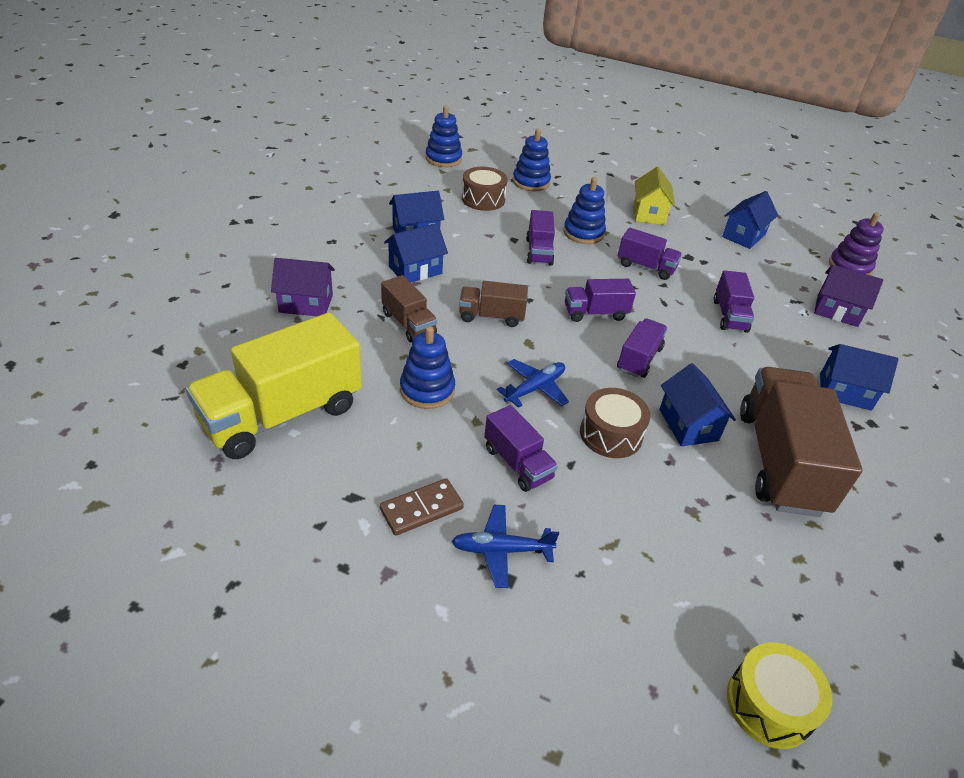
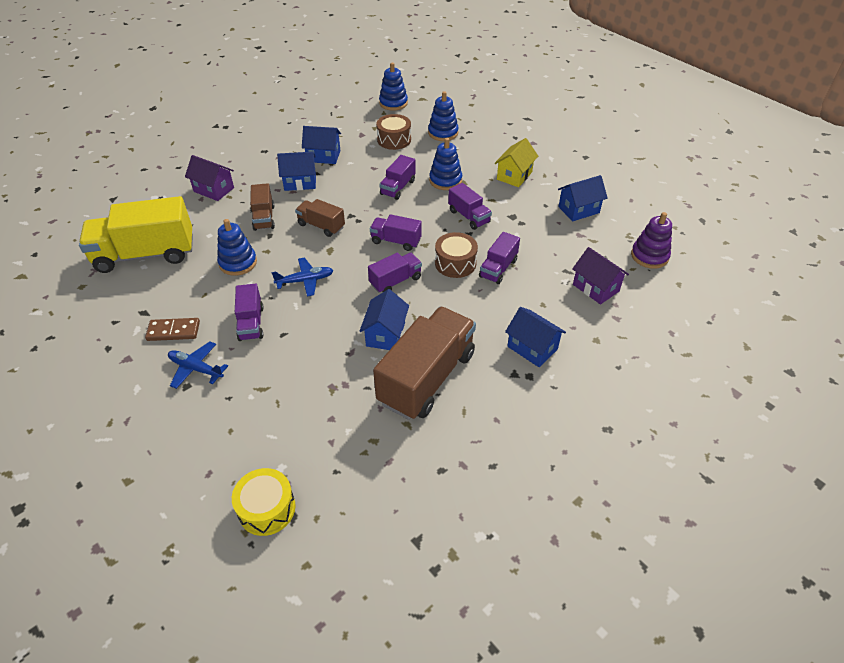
camera: 30 degrees right, 5 degrees up
(611, 434) = (326, 324): brown drum -> brown drum (455, 263)

